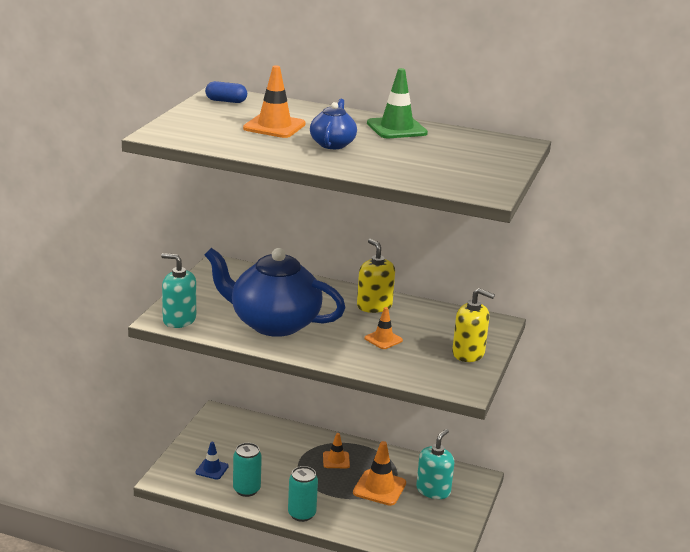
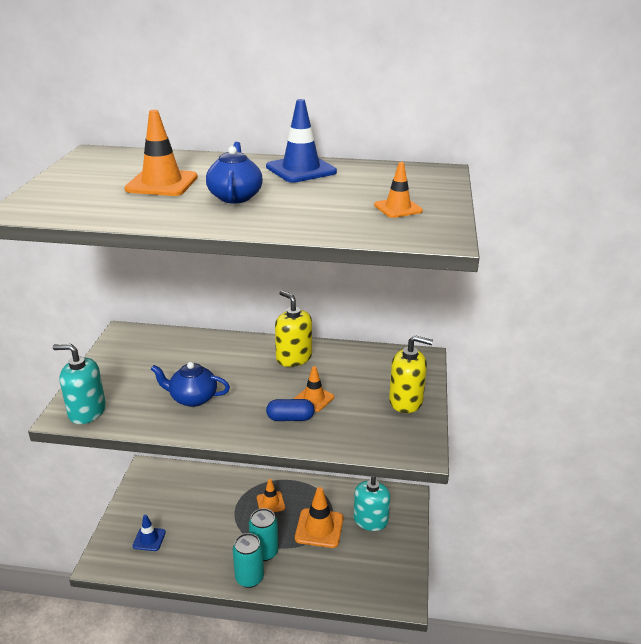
camera: 10 degrees left, 5 degrees up
(226, 101) = (101, 160): blue capsule -> blue capsule (290, 418)
(246, 490) = (188, 558): turquoise can -> turquoise can (264, 552)
(273, 323) = (192, 398): blue teapot -> blue teapot, size x0.49
(396, 128) = (301, 170): green traffic cone -> blue traffic cone
(465, 168) = (398, 208): none -> orange traffic cone

